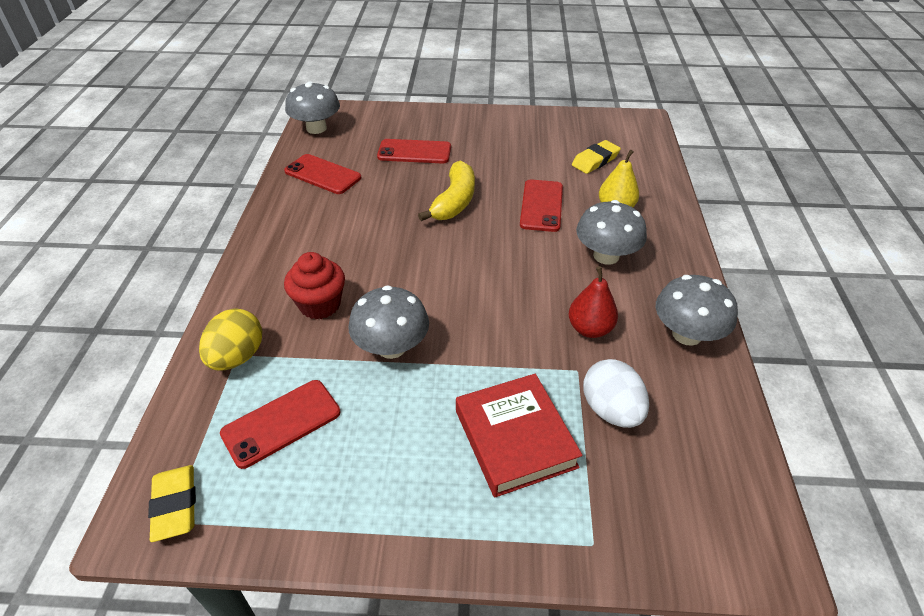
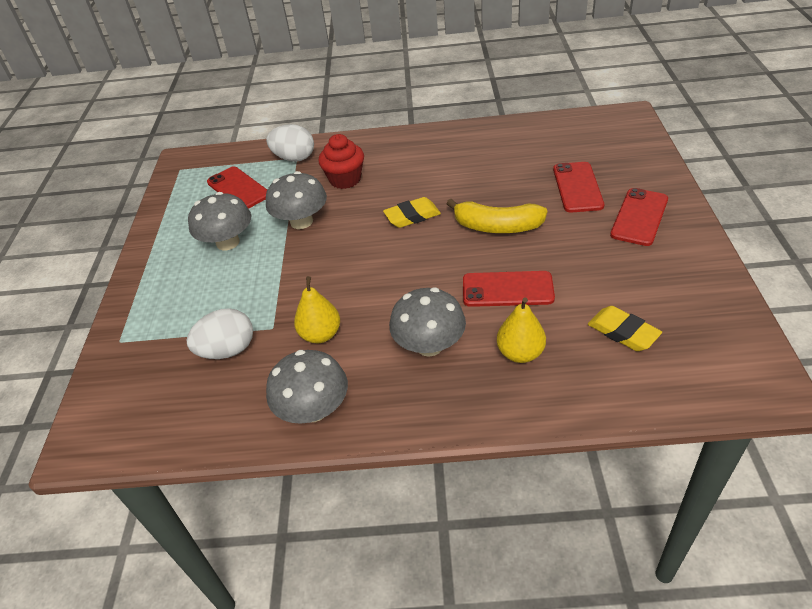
camera: 90 degrees right, 0 degrees up
(175, 505) = (188, 168): yellow eraser -> yellow eraser (412, 216)
(237, 357) = (294, 158): yellow egg -> white egg
(316, 128) = (593, 122): grey mushroom -> grey mushroom (228, 242)
(322, 174) = (515, 143): red phone -> red phone (639, 217)
(515, 438) = (209, 295): red book -> none
(590, 329) = (321, 334): red pear -> yellow pear

